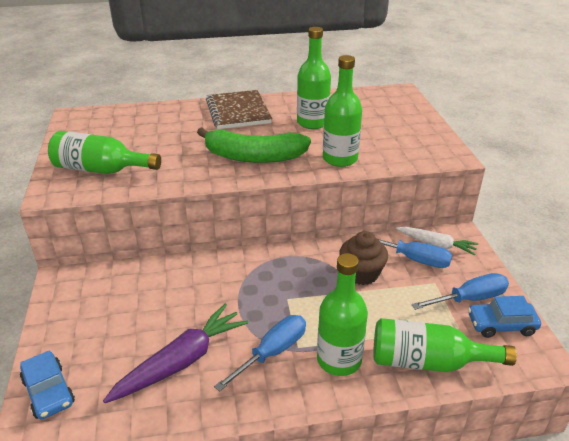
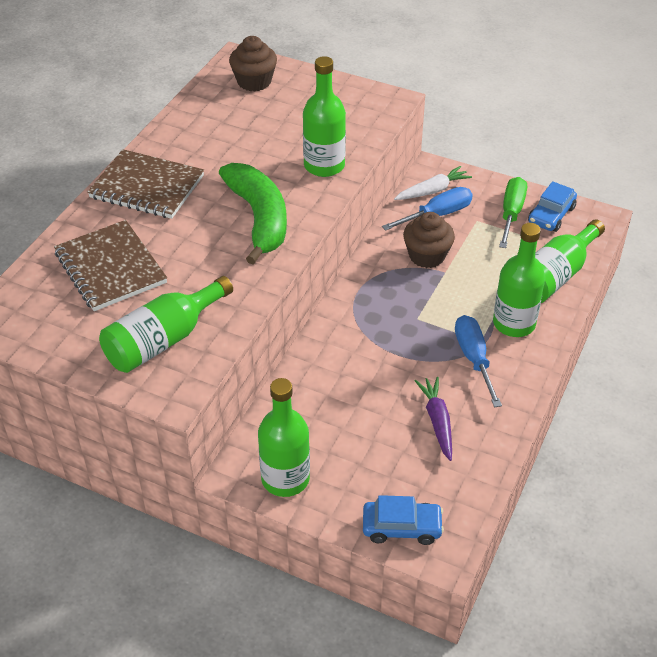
camera: 55 degrees left, 10 degrees up
(152, 129) = (110, 268): none -> brown notebook
(181, 361) = (437, 421): purple carrot -> purple carrot, size x0.64
(254, 157) = (259, 218): green banana -> green banana turned 60 degrees counterclockwise
(312, 122) = (235, 148): green bottle -> green bottle (285, 478)
(387, 104) = (254, 82): none -> brown cupcake
(469, 299) = (511, 213): blue screwdriver -> green screwdriver

